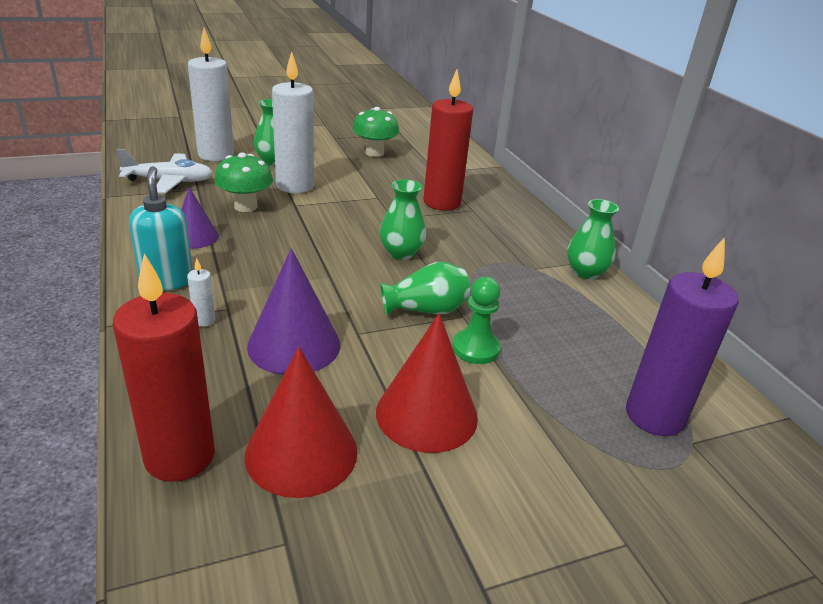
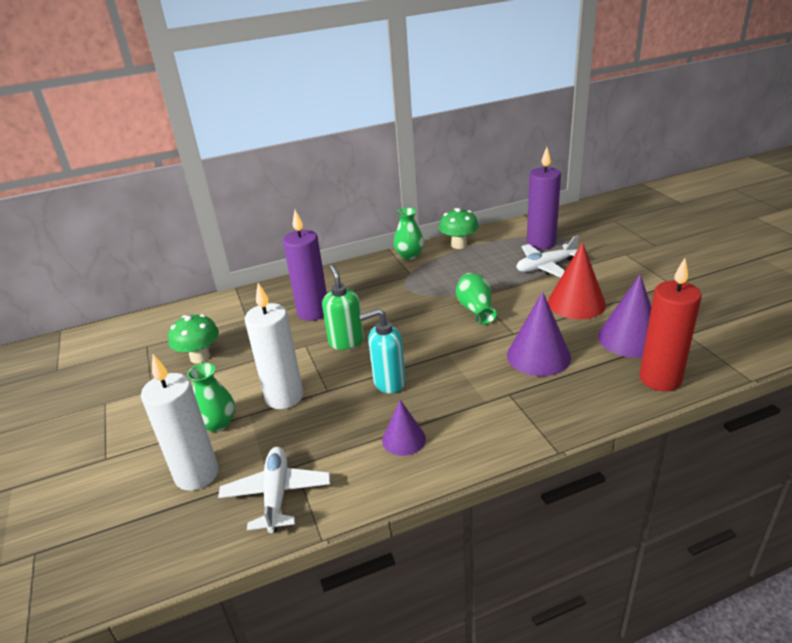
camera: 85 degrees left, 0 degrees up
(167, 280) = (483, 436): turquoise soap dispenser -> turquoise soap dispenser (389, 382)
(204, 321) = (529, 401): white candle -> none
(245, 206) = (335, 420): green mushroom -> green mushroom (459, 245)
(301, 452) = (629, 338): red cone -> purple cone
(377, 217) = (346, 341): none -> green soap dispenser
(401, 253) = (403, 325): green vase -> none
(442, 202) = (313, 312): red candle -> purple candle
(475, 348) = (510, 291): green pawn -> none
(557, 403) = (545, 267): none -> white plane

